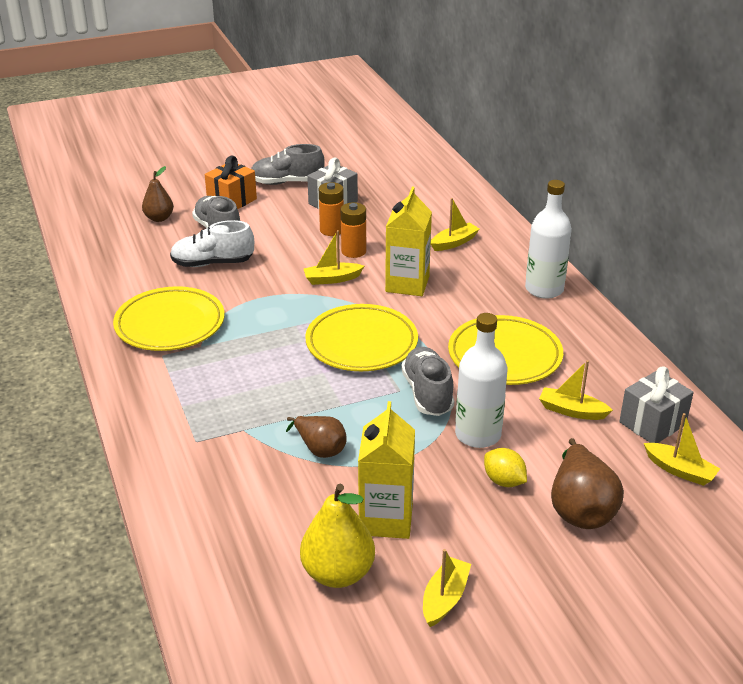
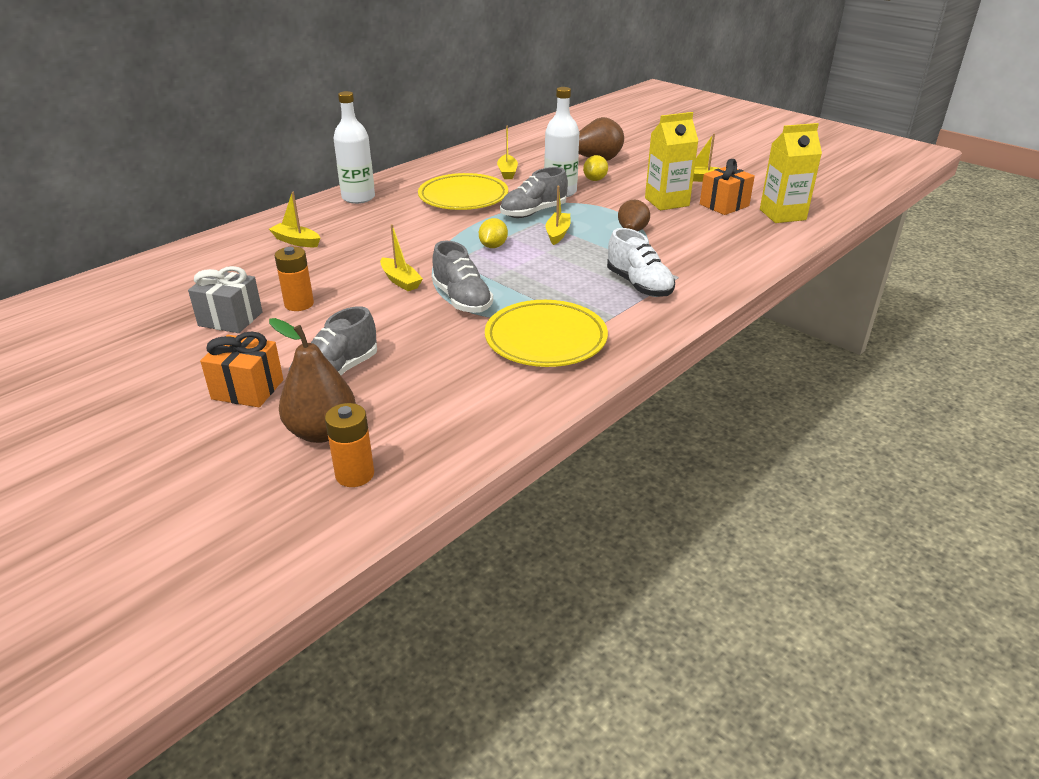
camera: 115 degrees left, 0 degrees up
(159, 218) = (322, 432): brown pear -> brown pear, size x1.56
(212, 263) = (413, 353): white shoe -> white shoe (639, 285)
(287, 182) = (179, 364): grey shoe -> grey shoe (462, 300)
(338, 573) = (724, 205): yellow pear -> orange gift
(353, 251) = (340, 282): orange battery -> orange battery (355, 474)
(361, 343) = (493, 246): yellow plate -> yellow lemon
(407, 284) = (386, 247): yellow carton -> yellow carton (782, 215)
(652, 423) = (498, 153): grey gift -> none
(680, 470) = (535, 144): yellow boat -> yellow boat (557, 233)

